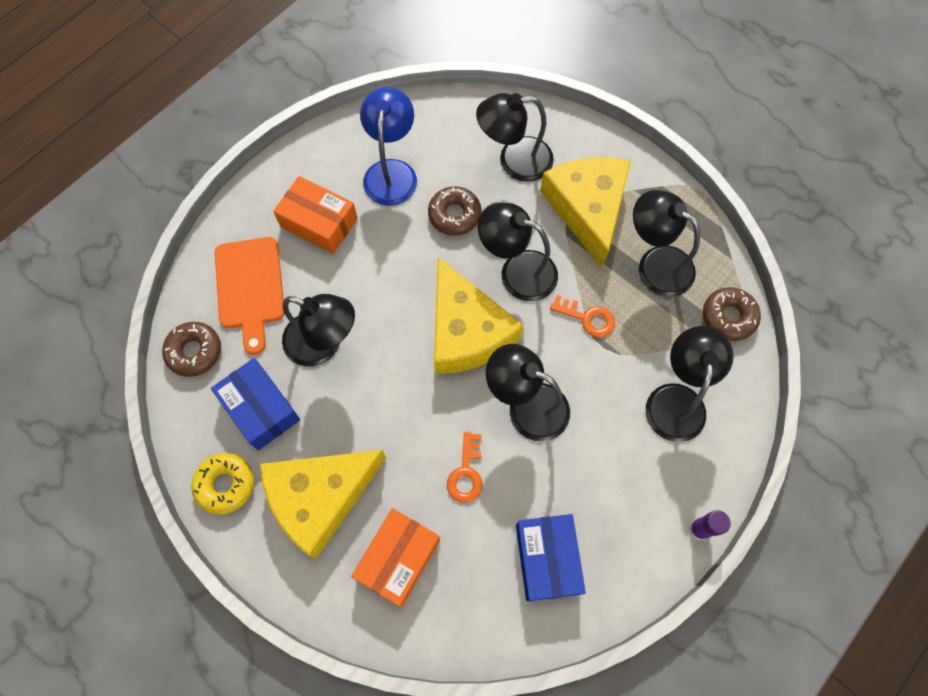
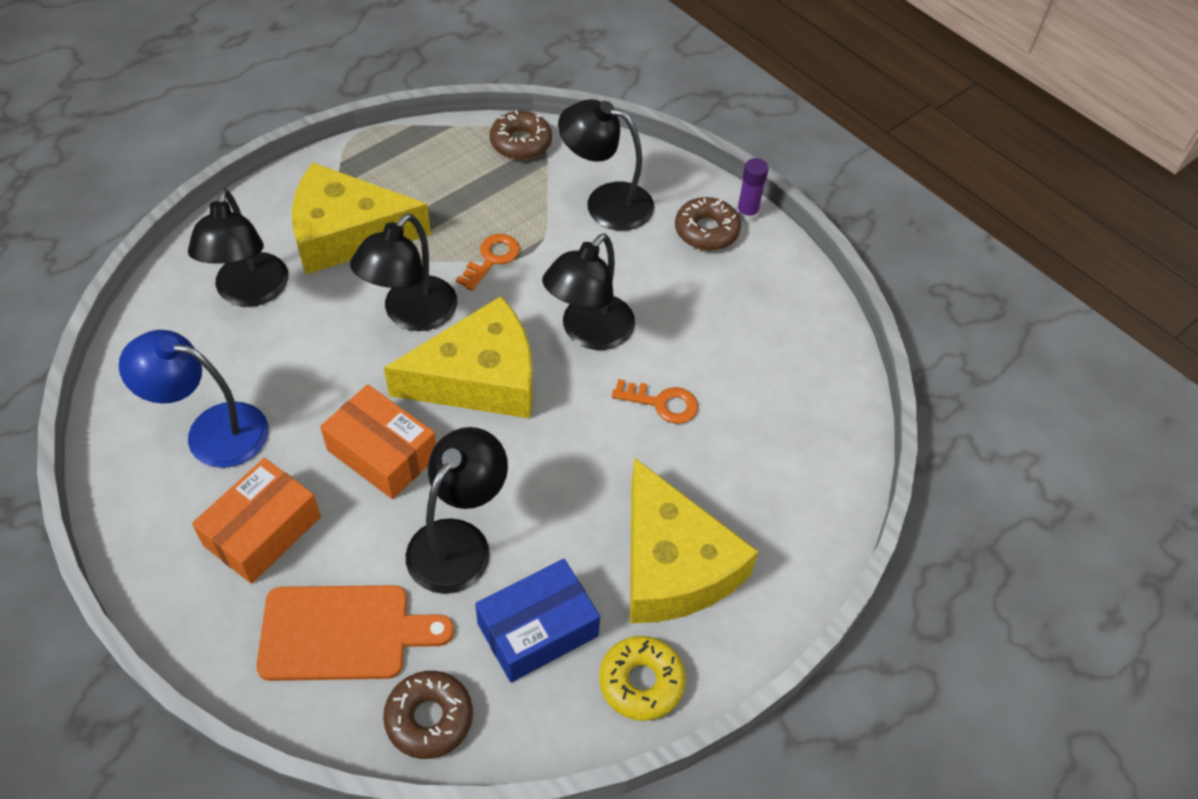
camera: 85 degrees left, 15 degrees down
(398, 558) = (757, 485): orange box -> orange box (382, 453)
(454, 215) = (308, 367): brown donut -> brown donut (706, 231)
(547, 559) = (768, 342): blue box -> none
(655, 264) = (440, 187): black lamp -> none

